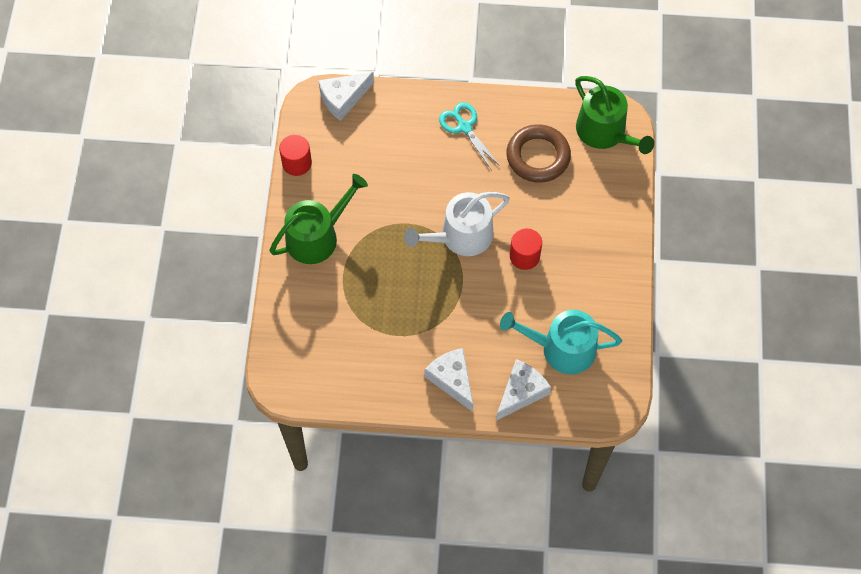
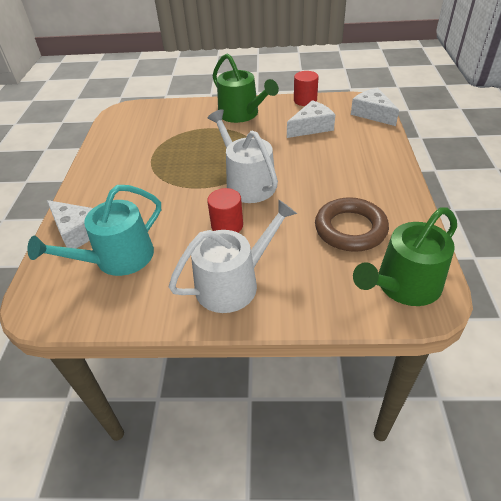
camera: 90 degrees right, 20 degrees down
(452, 380) = (102, 188): white cheese -> white cheese (311, 127)
(464, 127) = (369, 177): turquoise scissors -> none
(561, 348) = (117, 258): turquoise watering can -> turquoise watering can turned 135 degrees counterclockwise
(596, 252) = (233, 283): none -> white watering can

